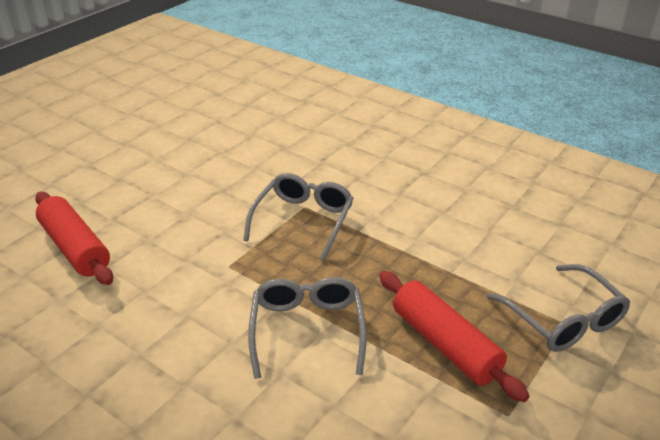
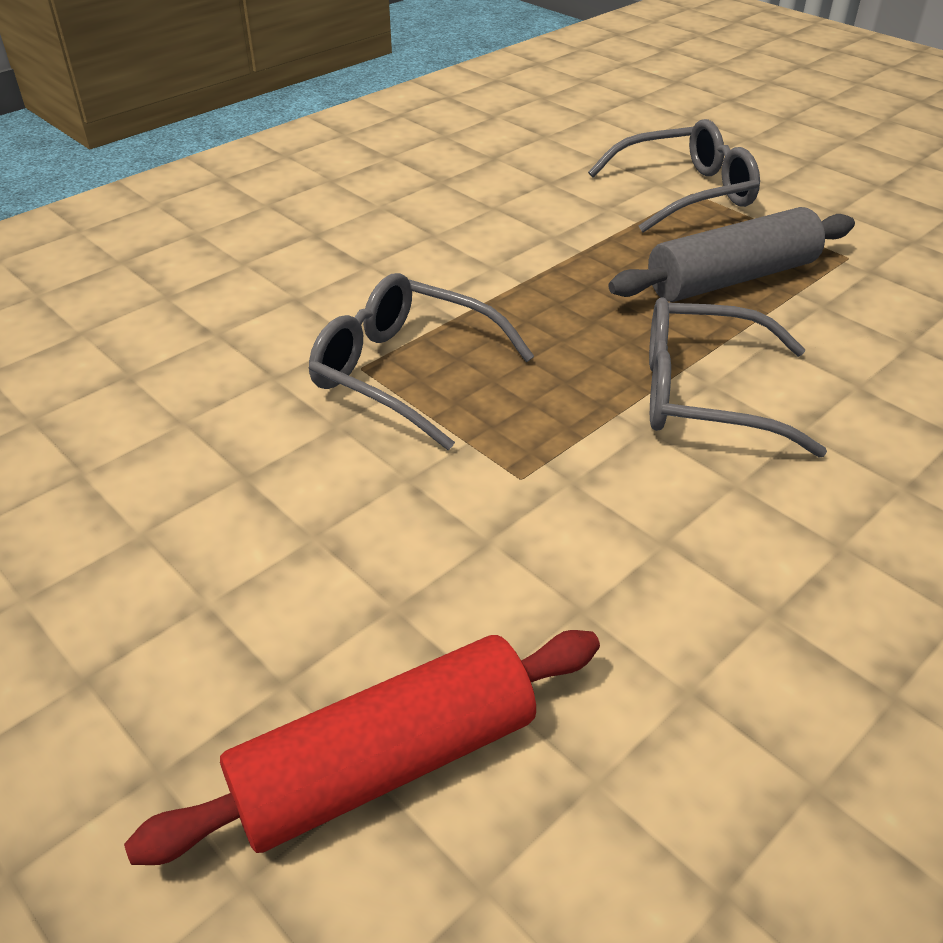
camera: 80 degrees left, 5 degrees up
(445, 344) = (731, 279): red rolling pin -> grey rolling pin

